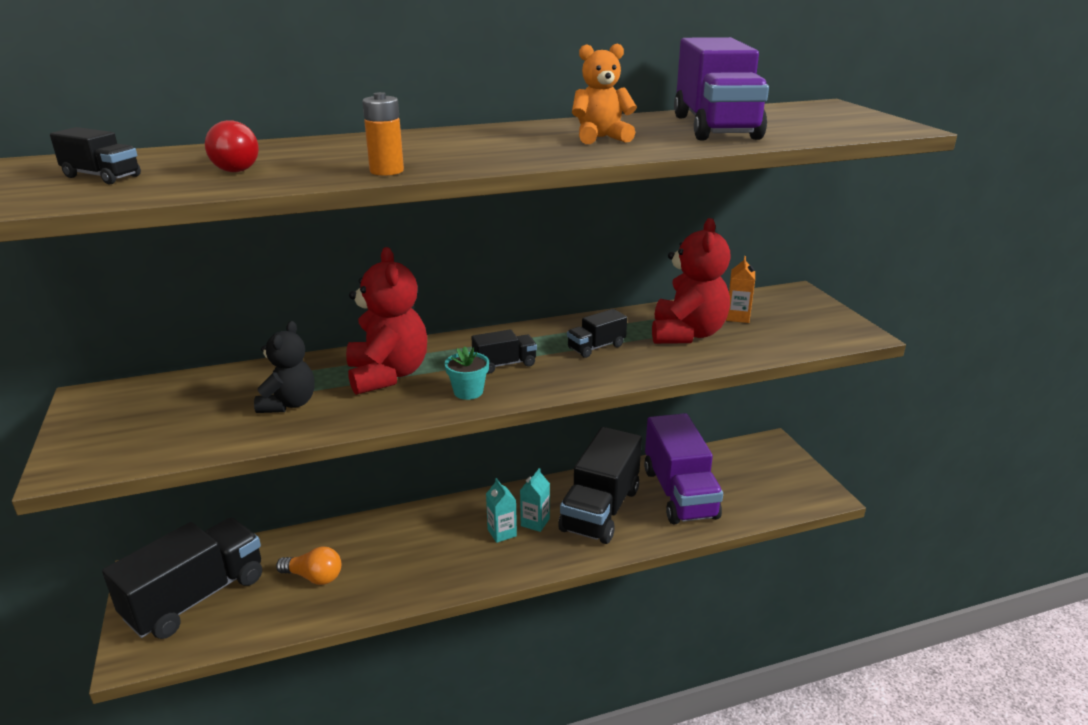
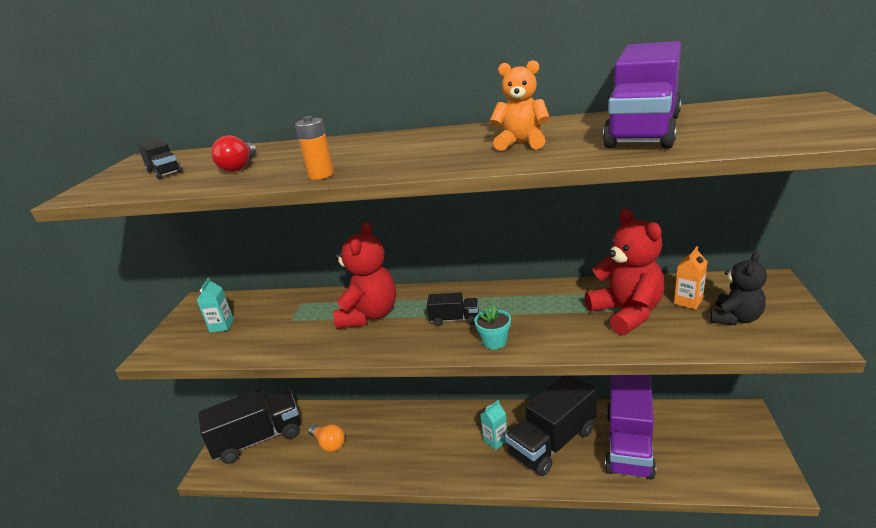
camera: 30 degrees right, 0 degrees up
(289, 404) = (294, 328): black teddy bear -> black teddy bear (735, 318)
(468, 392) = (412, 340): turquoise flower pot -> turquoise flower pot (494, 342)
(502, 533) = (467, 442): turquoise carton -> turquoise carton (222, 326)
(596, 347) = (537, 314): black truck -> none
(687, 334) = (626, 313): red teddy bear -> red teddy bear turned 60 degrees counterclockwise

